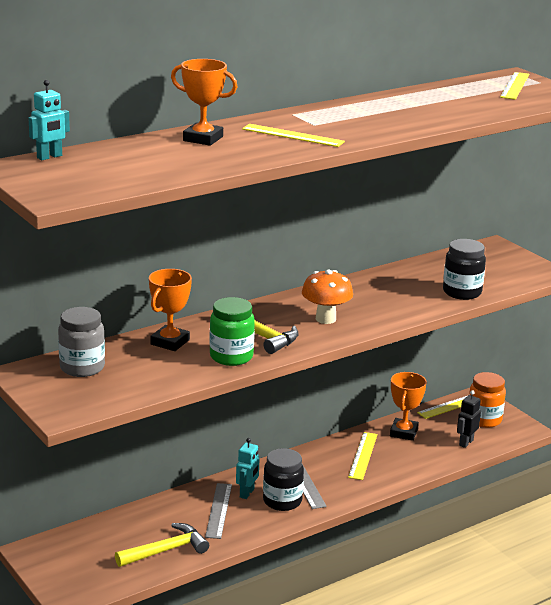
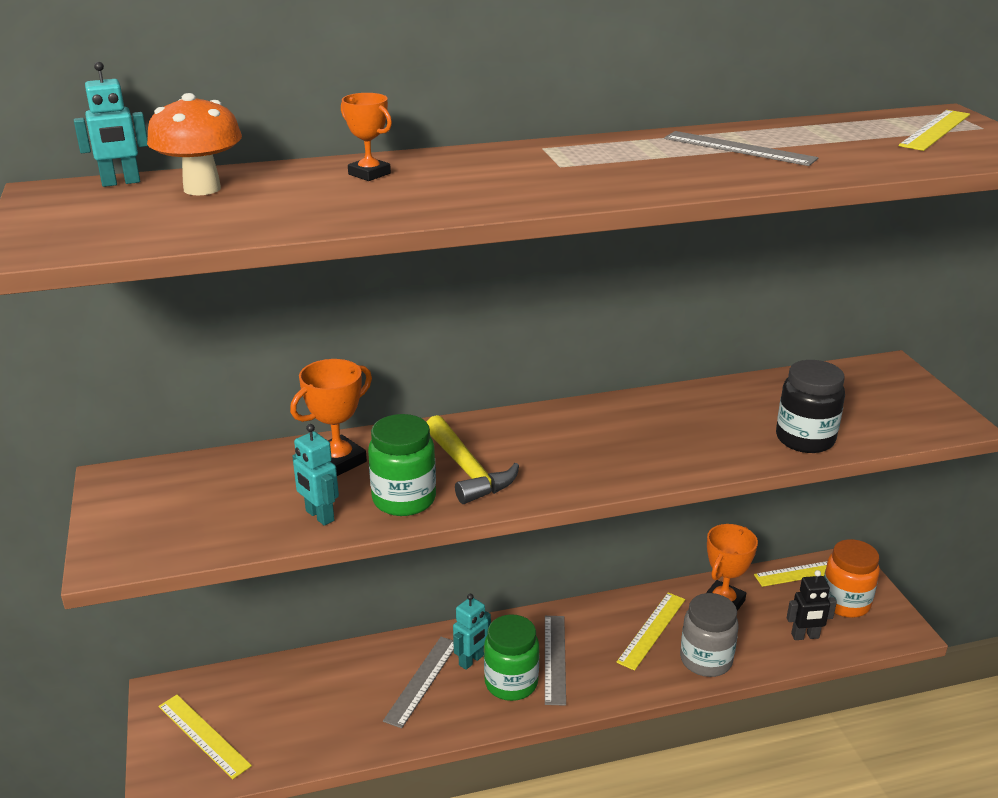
camera: 20 degrees right, 5 degrees up
(82, 368) = (195, 485): grey jar -> grey jar (706, 660)
(166, 550) = (323, 731): yellow hammer -> none
(182, 373) = (319, 516): none -> turquoise robot
(203, 139) = (369, 174): orange trophy -> orange trophy, size x0.65
(282, 501) = (511, 683): black jar -> green jar
(293, 135) = (510, 180): yellow ruler -> yellow ruler (203, 735)
(325, 319) = (577, 455): orange mushroom -> orange mushroom (202, 189)
(410, 106) = (739, 148): none -> grey ruler
(466, 442) = (805, 636): black robot -> black robot turned 150 degrees counterclockwise

